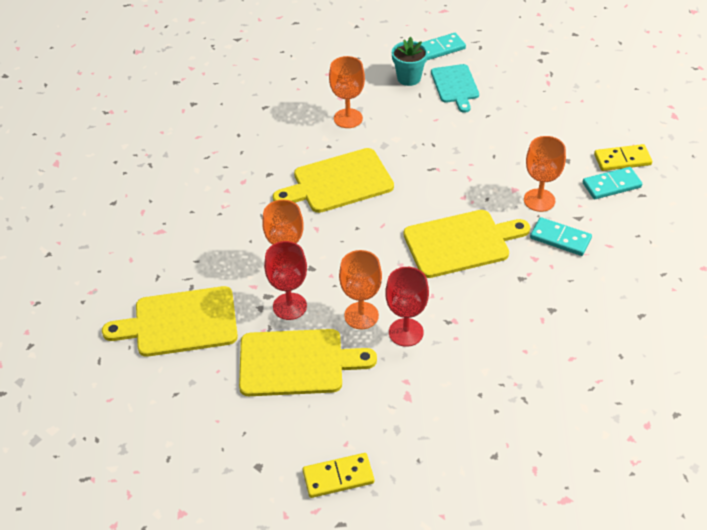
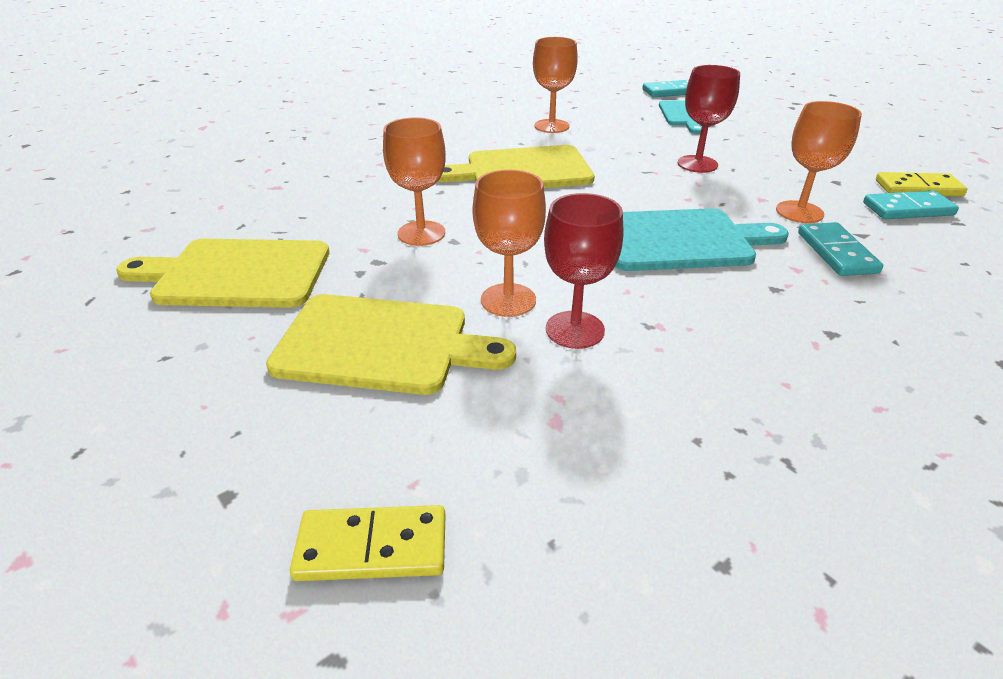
camera: 10 degrees right, 10 degrees down
(289, 306) = (403, 276): red goblet -> red goblet (697, 164)
(409, 78) = (632, 106): turquoise flower pot -> none
(461, 243) = (680, 240): yellow cutting board -> turquoise cutting board
(560, 238) = (836, 252): turquoise domino -> turquoise domino turned 45 degrees clockwise

